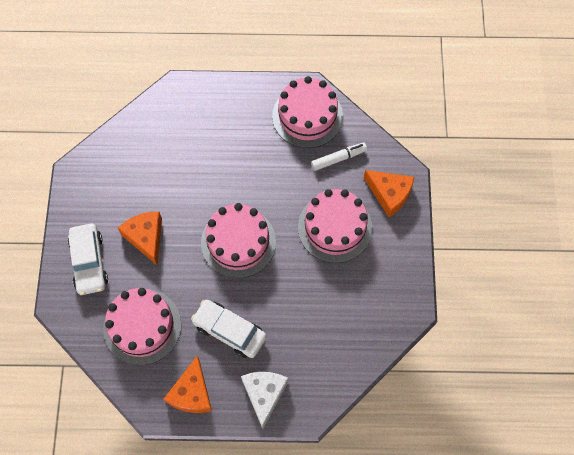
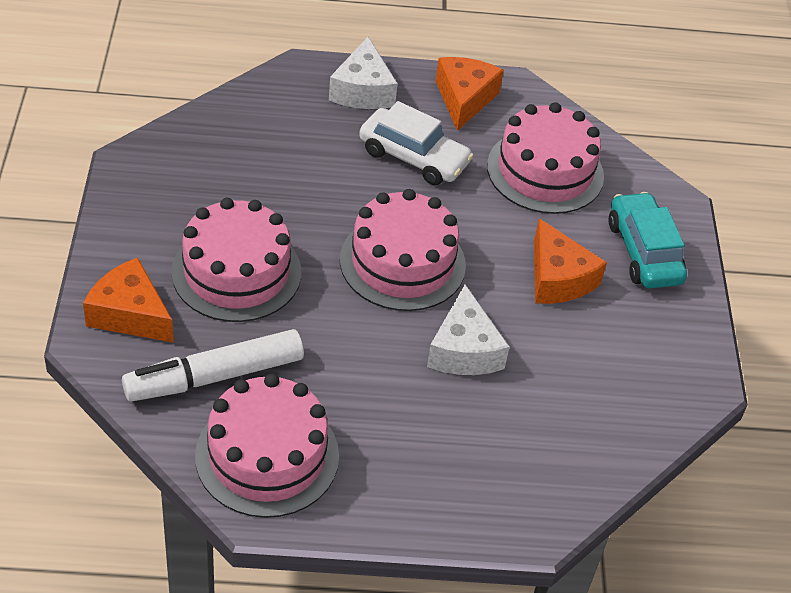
camera: 175 degrees right, 20 degrees down
(89, 262) = (643, 252): white car -> turquoise car
(205, 184) = (464, 350): none -> white cheese
(338, 158) = (214, 376): white marker -> white marker, size x1.64

